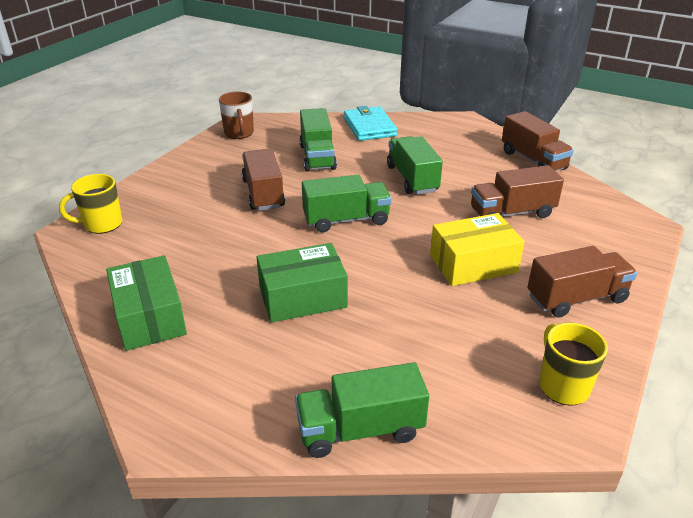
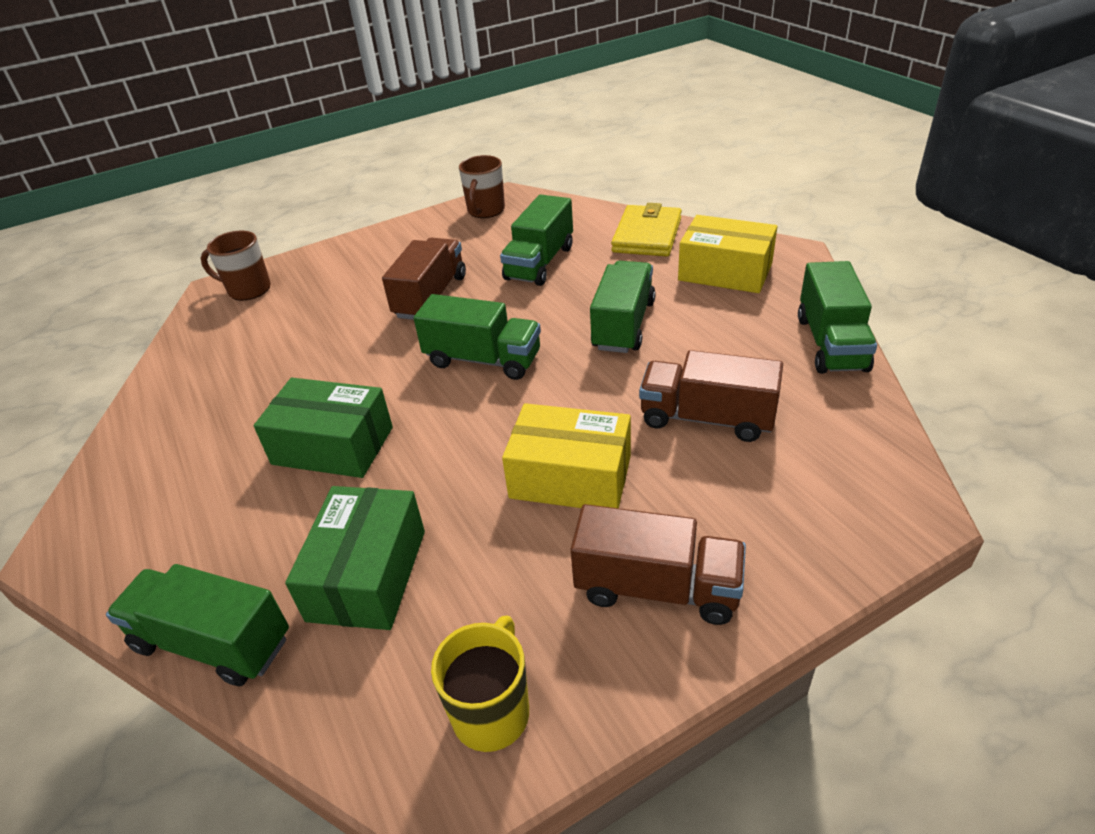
camera: 35 degrees right, 5 degrees up
(101, 224) = (248, 290): yellow mug -> brown mug
(149, 317) = (179, 412): green box -> green box (367, 574)
(369, 127) = (647, 235): turquoise wallet -> yellow wallet
(438, 137) = (725, 272): none -> yellow box
(533, 160) = (831, 343): brown truck -> green truck

